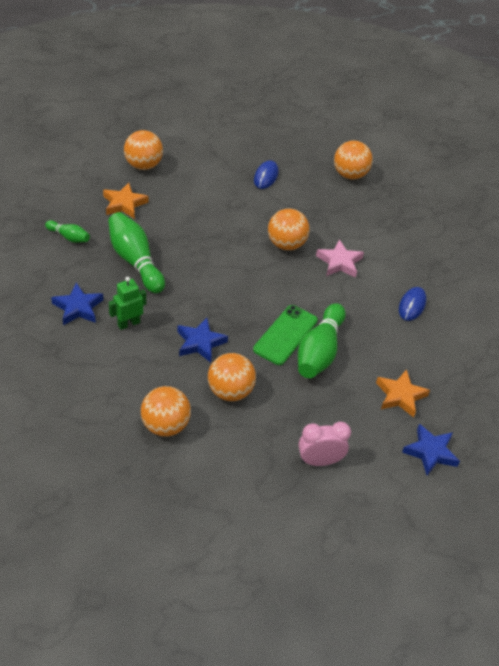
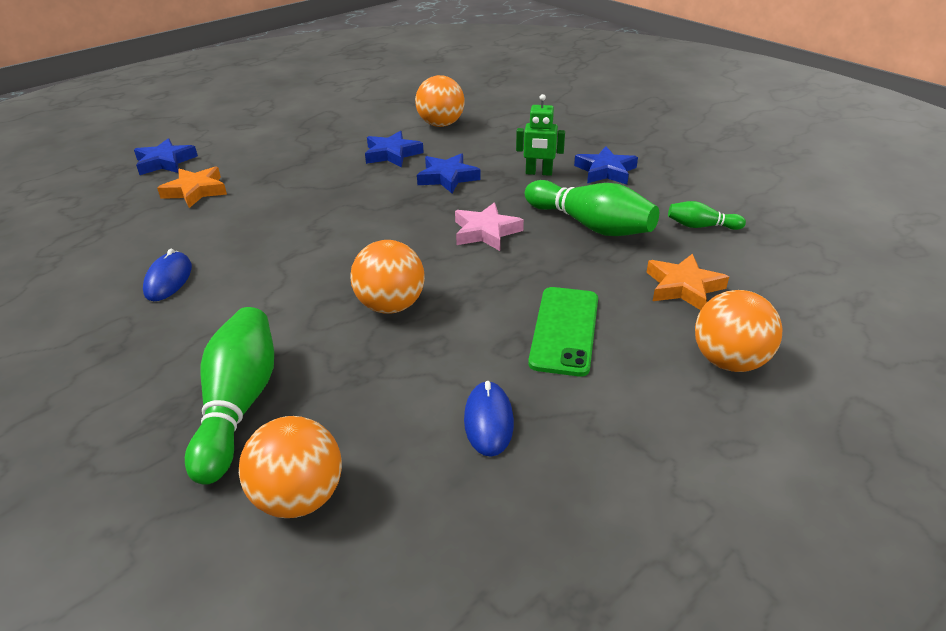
camera: 165 degrees right, 10 degrees down
(128, 323) = (538, 173): green robot -> green robot turned 60 degrees clockwise
(230, 391) = (392, 154): orange ball -> blue star
(285, 335) = (350, 206): green phone -> green phone (564, 330)
(319, 352) = (302, 202): green bowling pin -> green bowling pin (238, 405)
(319, 461) = (283, 136): pink clock -> none
(339, 262) = (293, 305): pink star -> pink star (486, 232)

